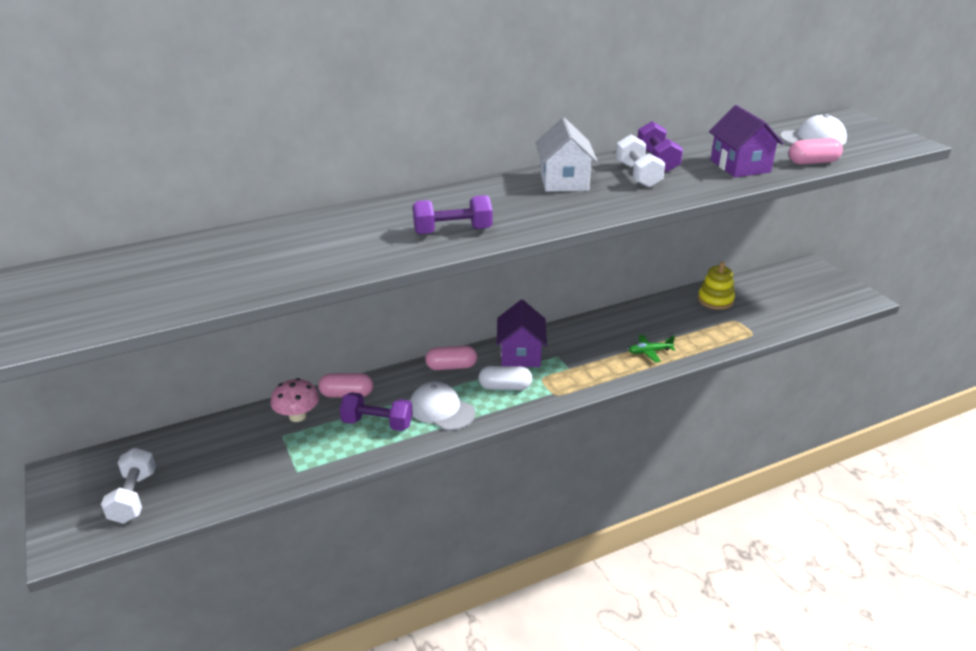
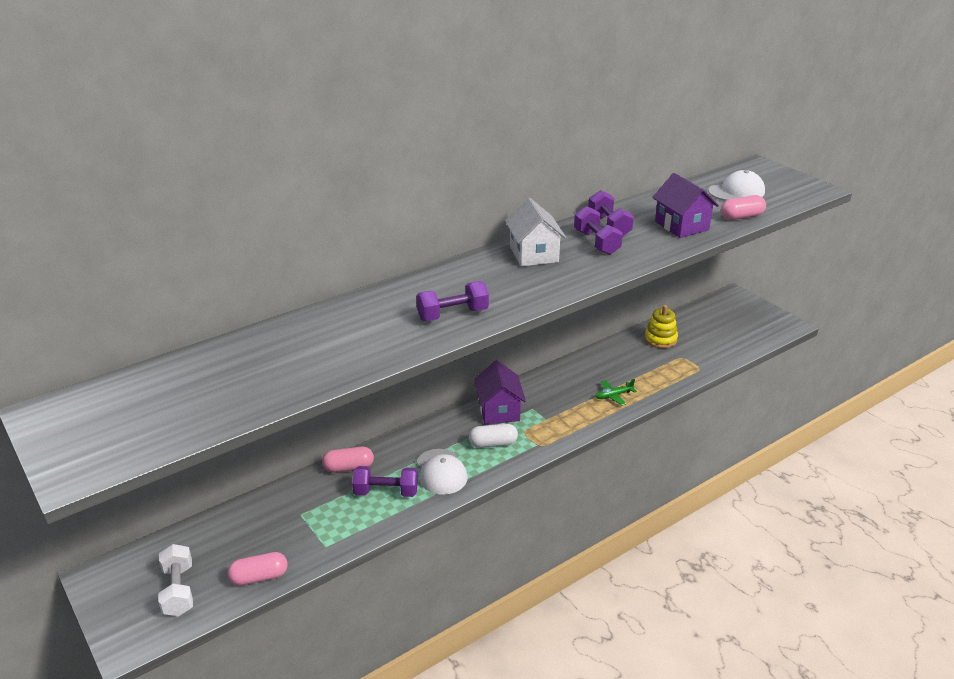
camera: 10 degrees left, 0 degrees up
(297, 416) = (309, 494): pink mushroom -> none
(441, 410) = (441, 472): white cap -> white cap turned 135 degrees counterclockwise
(451, 367) = (438, 429): pink capsule -> pink capsule (259, 577)
(637, 175) = (596, 242): white dumbbell -> purple dumbbell

